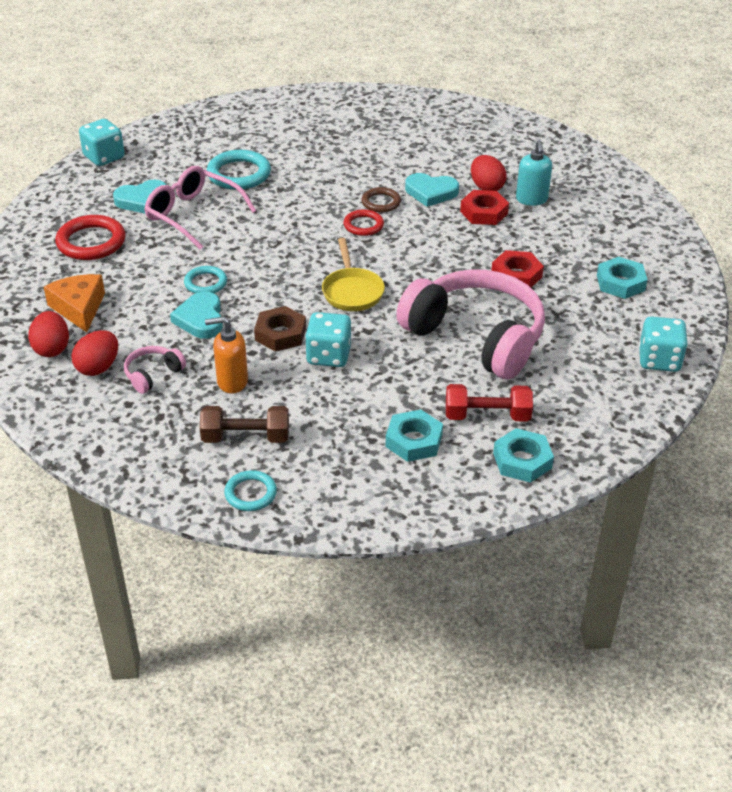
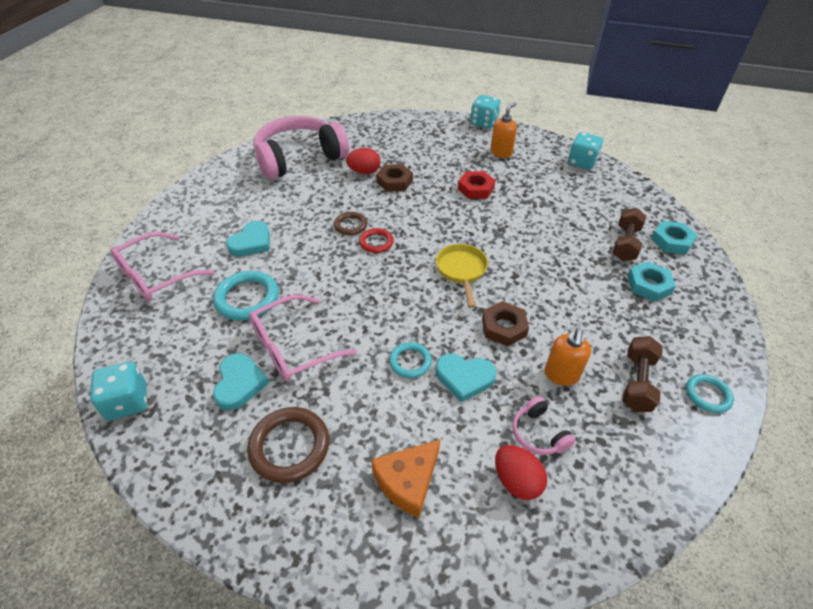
camera: 70 degrees left, 5 degrees up
(52, 349) = (472, 523): red egg -> none
(79, 308) = (407, 481): orange cheese -> orange cheese turned 45 degrees counterclockwise
(91, 242) = (289, 446): red ring -> brown ring
(241, 120) = (156, 276): none -> pink glasses
(328, 356) = (541, 305): turquoise dice -> turquoise dice (483, 123)
(352, 291) = (461, 271): yellow pan -> yellow pan turned 105 degrees counterclockwise
(431, 192) = (353, 198): turquoise heart -> turquoise heart (251, 242)
(476, 337) = (539, 225): pink headphones -> pink headphones (299, 158)
(484, 212) = (394, 181): red nut -> brown nut
(487, 416) = (625, 244): red dumbbell -> brown dumbbell
(531, 199) = (391, 158): turquoise soap dispenser -> none
(620, 283) = (501, 152): turquoise nut -> orange soap dispenser

